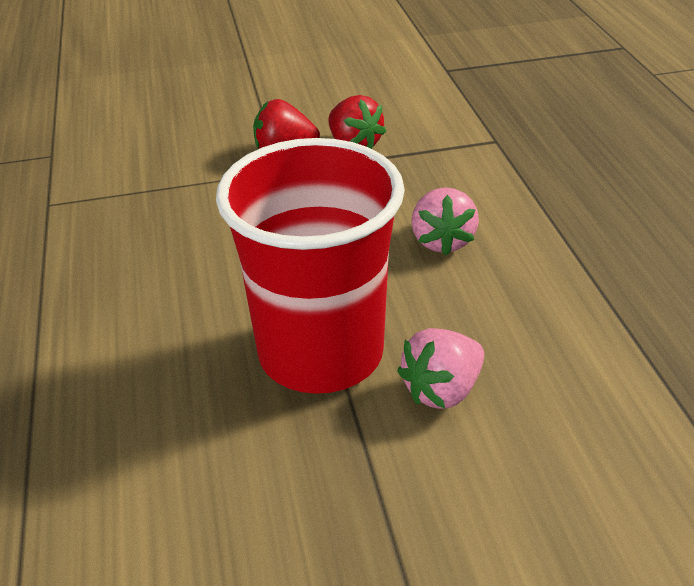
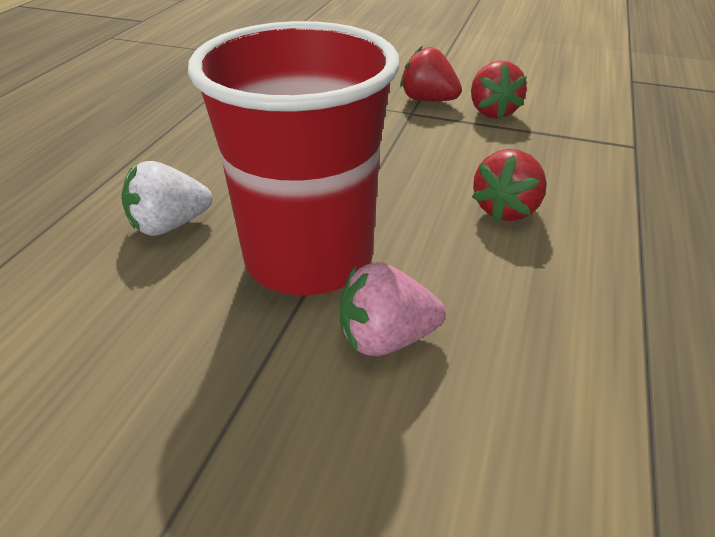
camera: 30 degrees right, 0 degrees up
(160, 379) = (170, 225): none -> white strawberry
(442, 241) = (506, 210): pink strawberry -> red strawberry

